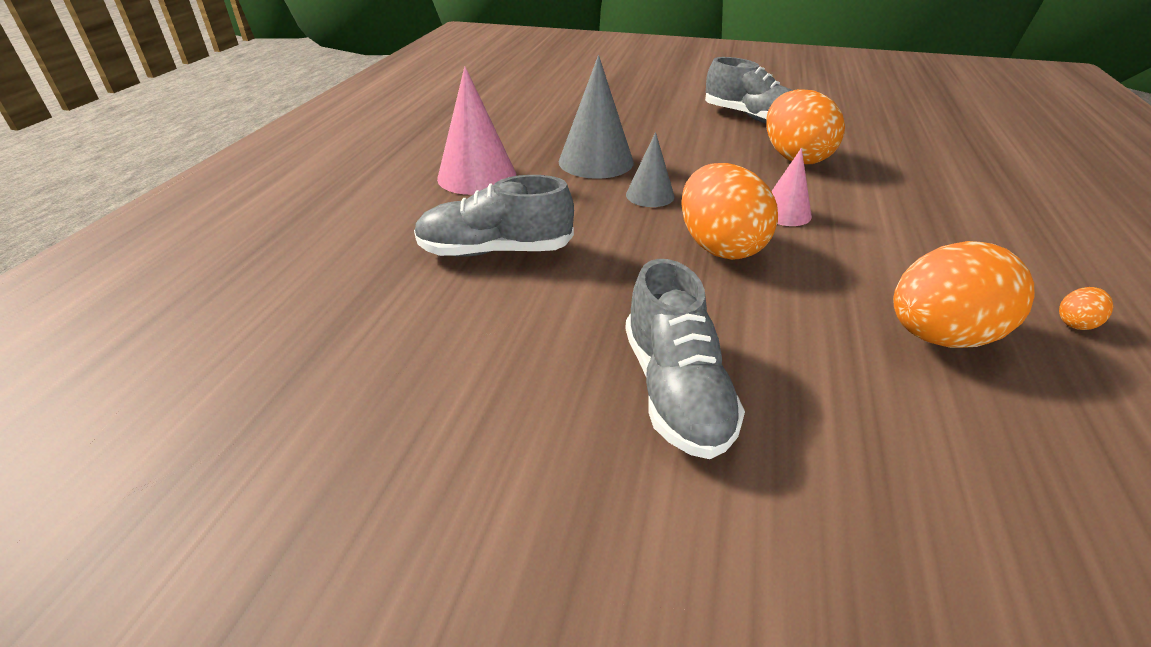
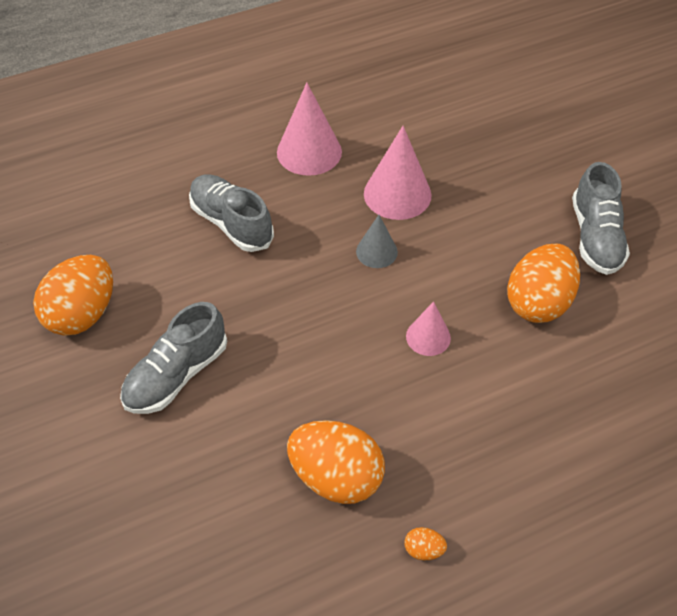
camera: 50 degrees right, 15 degrees up
(596, 161) = (397, 194): grey cone -> pink cone
(720, 247) = (342, 323): orange egg -> orange egg (83, 314)

